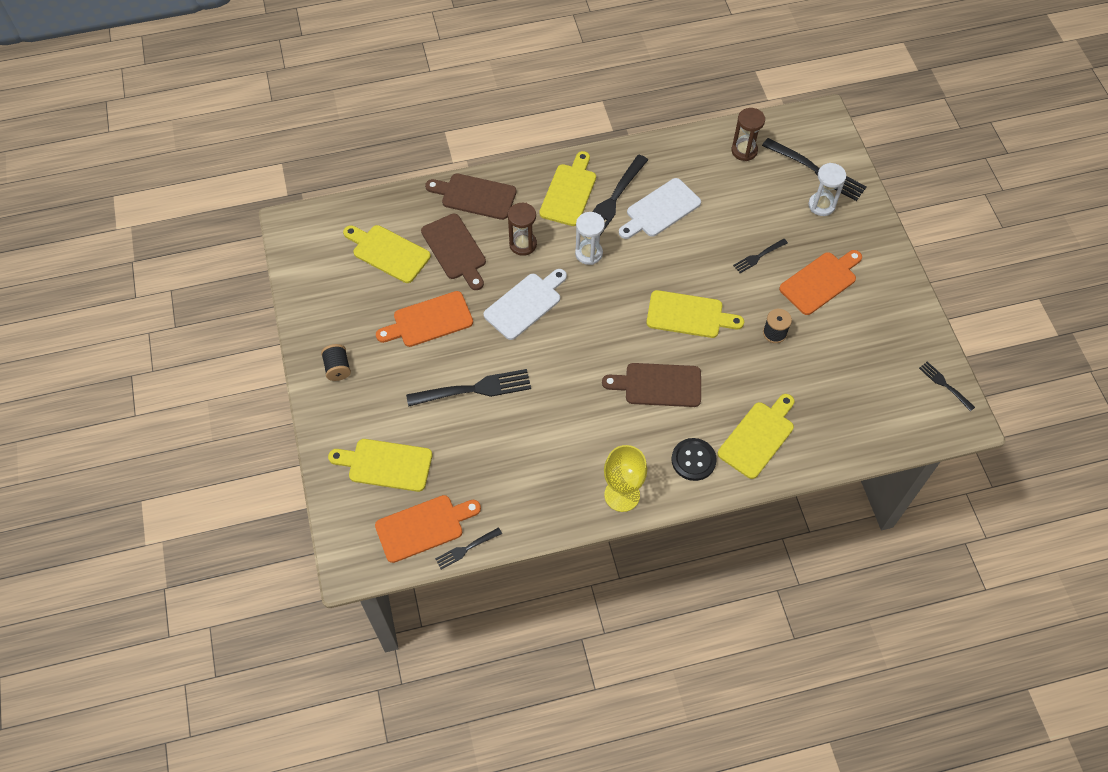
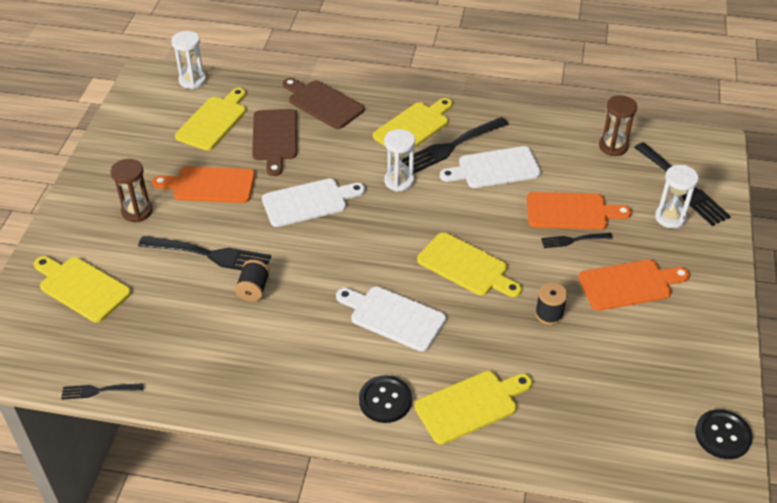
camera: 25 degrees right, 15 degrees down
(338, 368) = (100, 194): black spool -> black spool (253, 289)
(339, 215) = (192, 80): none -> white hourglass
(388, 252) = (213, 121): yellow cutting board -> yellow cutting board turned 60 degrees clockwise
(423, 527) = (74, 355): orange cutting board -> orange cutting board (571, 211)
(523, 244) = (340, 154): brown hourglass -> brown hourglass (137, 211)
(622, 495) = (288, 404): yellow goblet -> none
(658, 385) = (393, 317): brown cutting board -> white cutting board
(944, 385) = (722, 435): black fork -> black button

